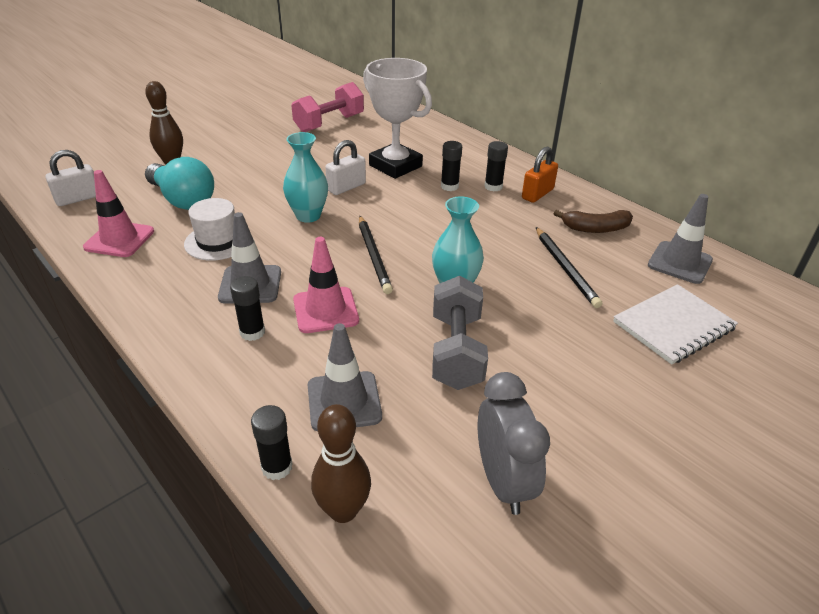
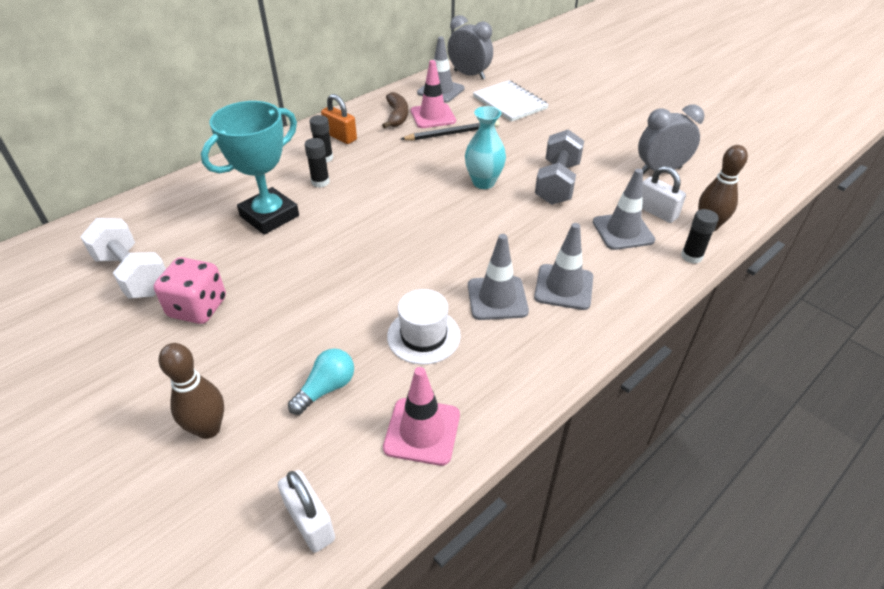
camera: 90 degrees left, 5 degrees up
(183, 200) = (326, 388): turquoise light bulb -> turquoise light bulb, size x0.60
(252, 332) = (563, 287): black glue stick -> grey traffic cone
(286, 148) = (198, 308): none -> pink dice
(308, 216) = (371, 272): turquoise vase -> none
(325, 310) = (525, 247): pink traffic cone -> pink traffic cone (433, 116)
(329, 123) = (133, 274): pink dumbbell -> white dumbbell
(346, 187) = (312, 248): white padlock -> white padlock (656, 212)
(374, 256) = (443, 224): black pencil -> none
(395, 166) = (269, 216): white trophy -> turquoise trophy
(456, 351) = (557, 183): grey dumbbell -> grey dumbbell turned 75 degrees counterclockwise
(746, 290) = (469, 75): none -> grey clock

